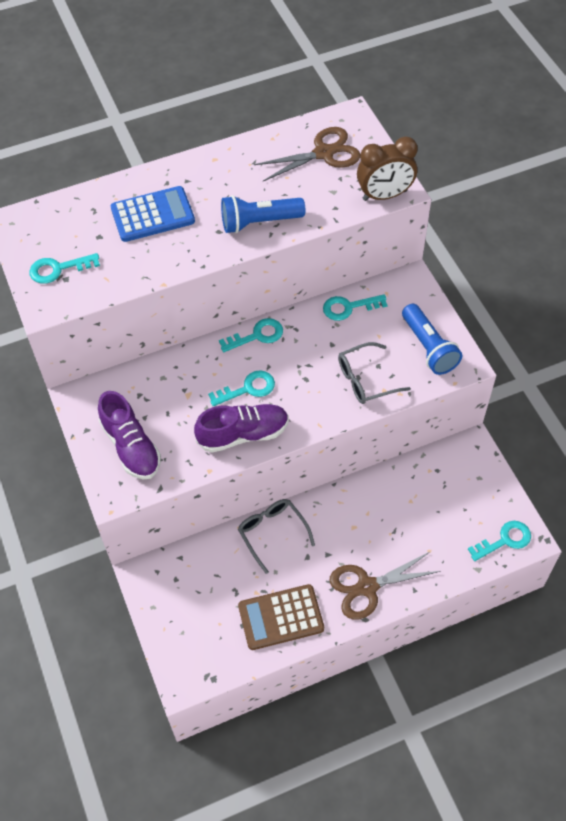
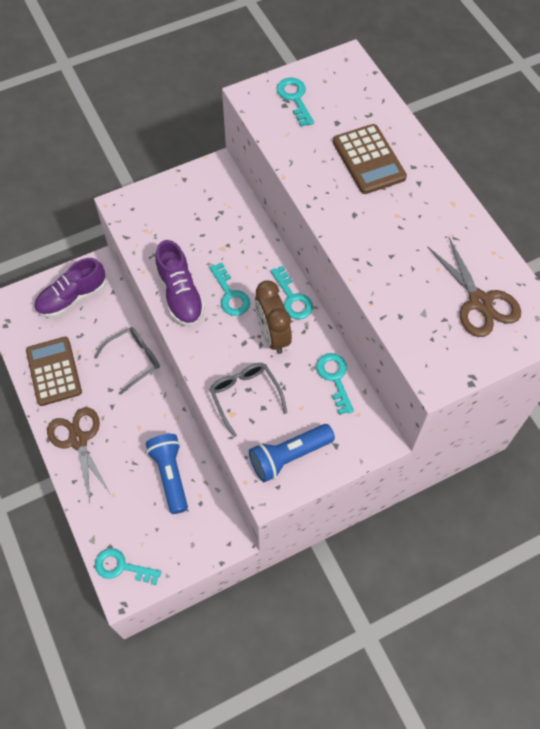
camera: 85 degrees right, 5 degrees up
(131, 446) = (167, 212): purple shoe -> purple shoe (72, 298)
(153, 215) = (369, 160): blue calculator -> brown calculator
(259, 222) = (370, 248): blue flashlight -> blue flashlight (170, 475)
(384, 195) = (425, 364): brown clock -> brown clock (272, 335)
(504, 540) = (122, 567): turquoise key -> turquoise key turned 135 degrees clockwise

